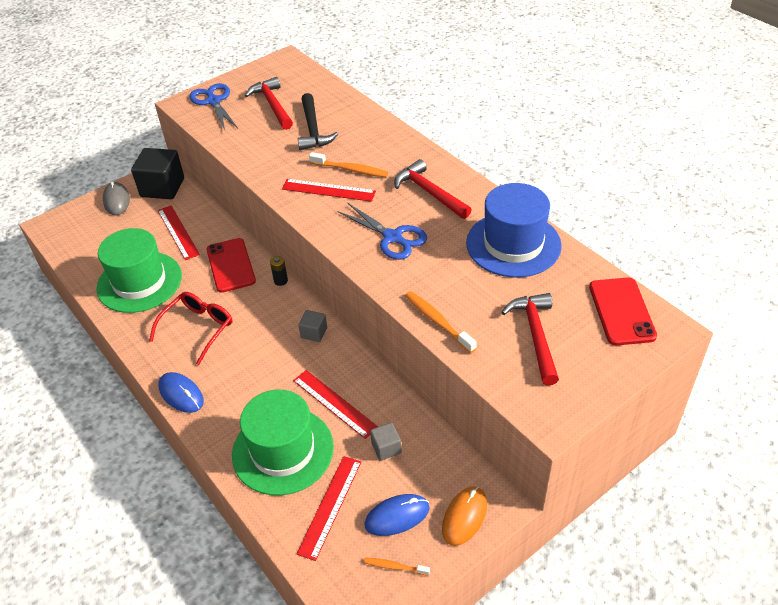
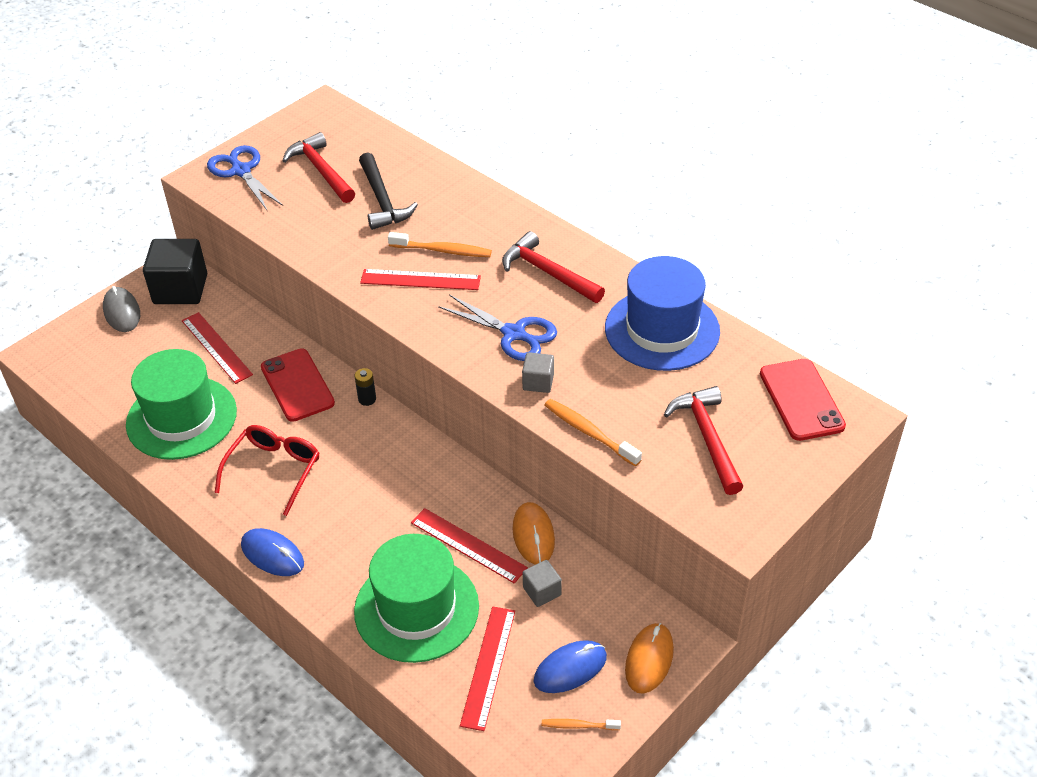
camera: 10 degrees left, 0 degrees up
(314, 333) = (424, 461): grey cube -> grey cube (538, 382)
(388, 401) = (533, 535): none -> orange mouse

